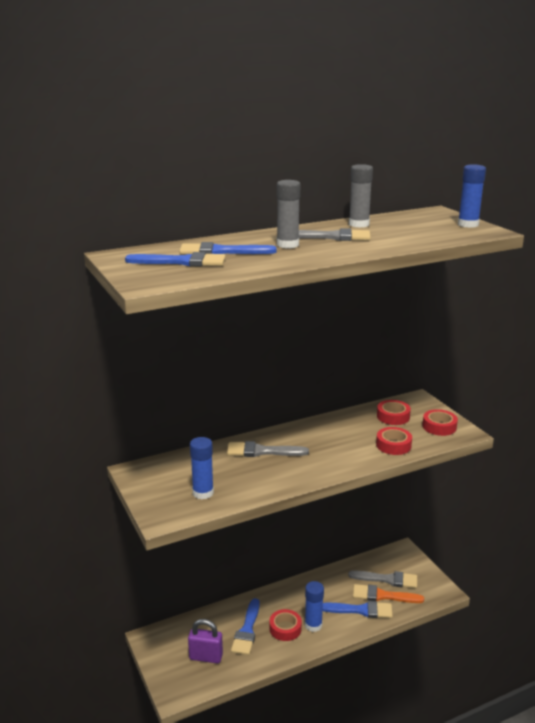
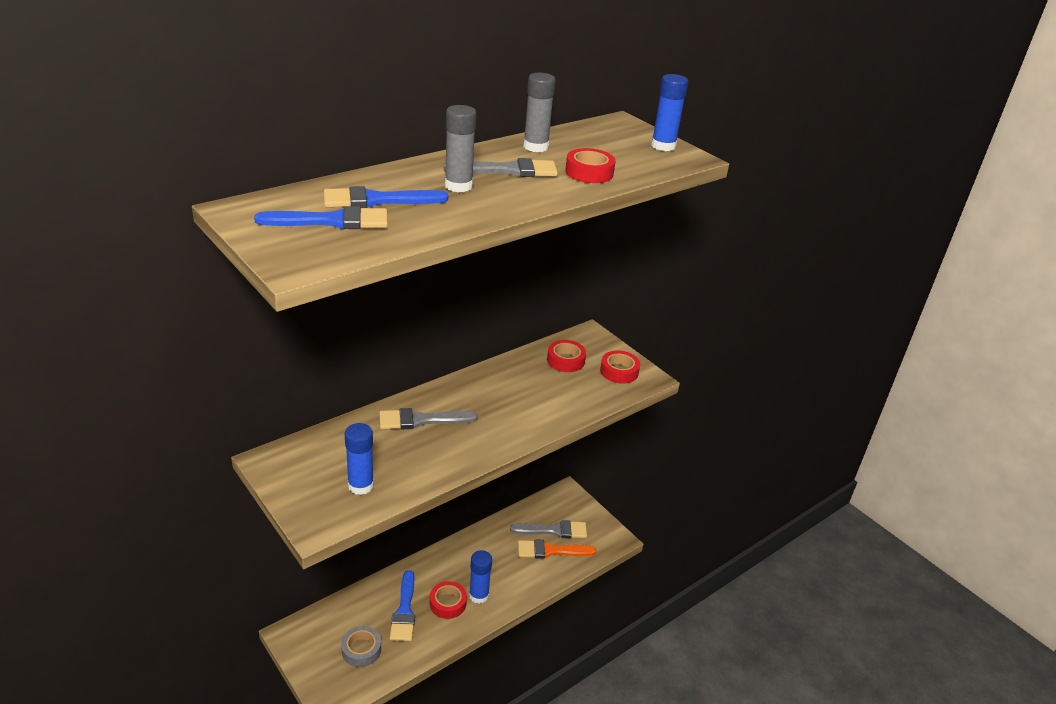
camera: 15 degrees left, 10 degrees up
(206, 657) = (361, 650): purple padlock -> grey tape
(361, 610) = (529, 571): blue brush -> none
(393, 445) = (572, 400): red tape -> red tape (589, 172)

